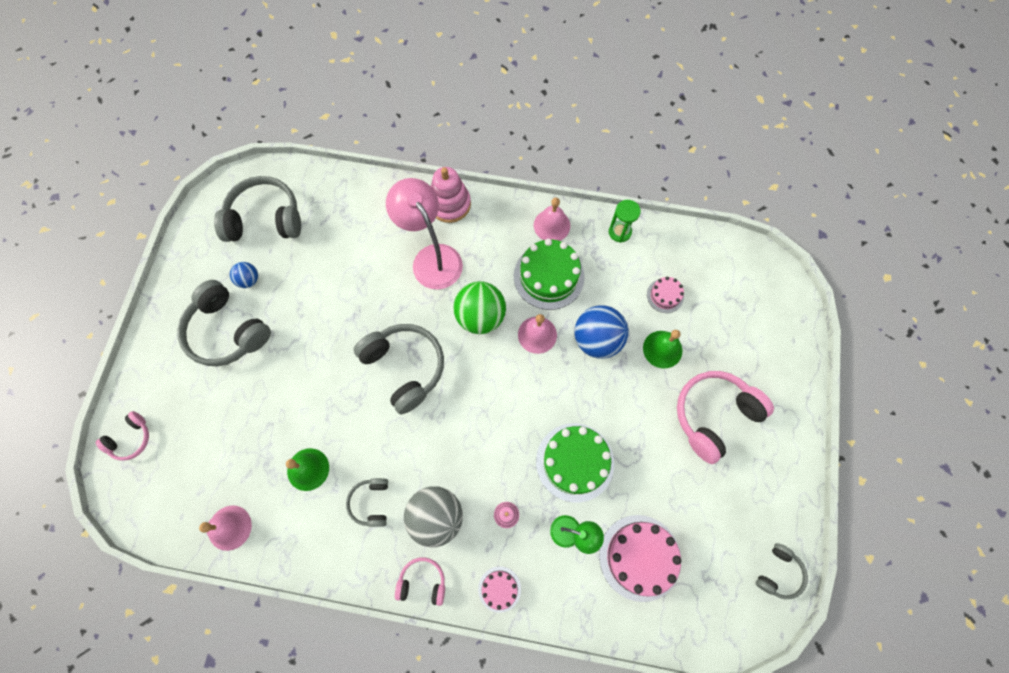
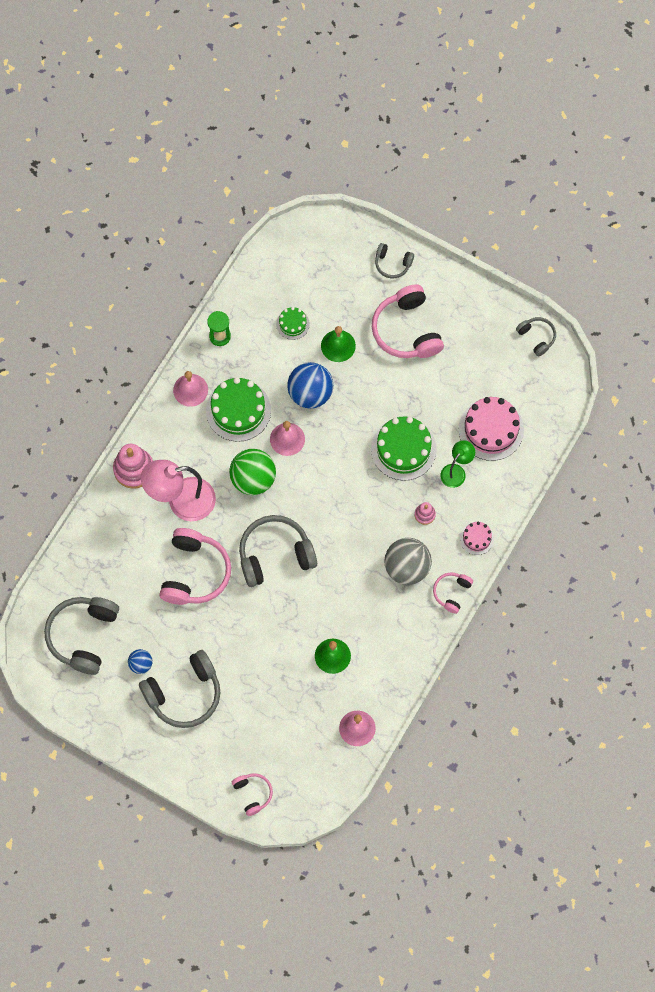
camera: 70 degrees left, 0 degrees up
(360, 296) = (195, 572): none -> pink headphones
(371, 503) = (378, 614): grey headphones -> grey headphones (392, 263)
(665, 295) = (292, 324): pink cake -> green cake

